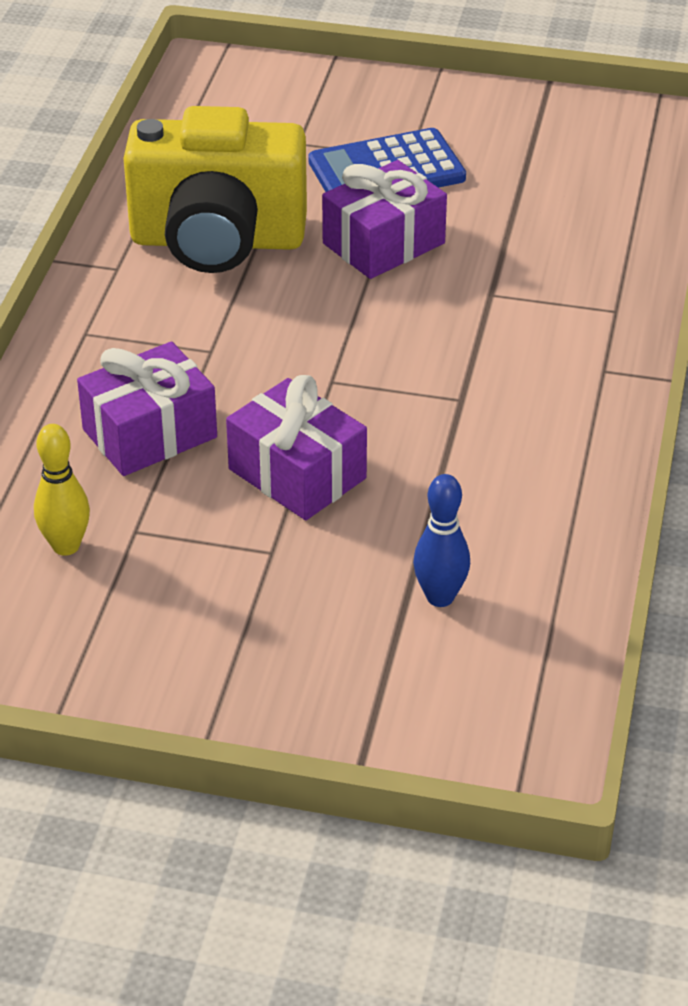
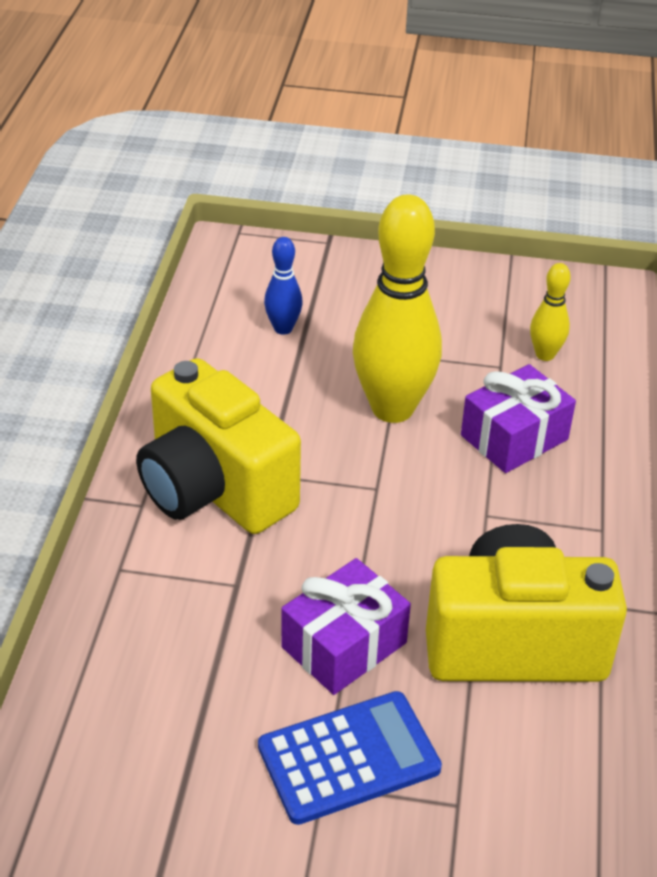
camera: 175 degrees right, 0 degrees up
(297, 474) = (392, 408): purple gift -> yellow bowling pin
(522, 383) = (214, 489): none -> yellow camera

